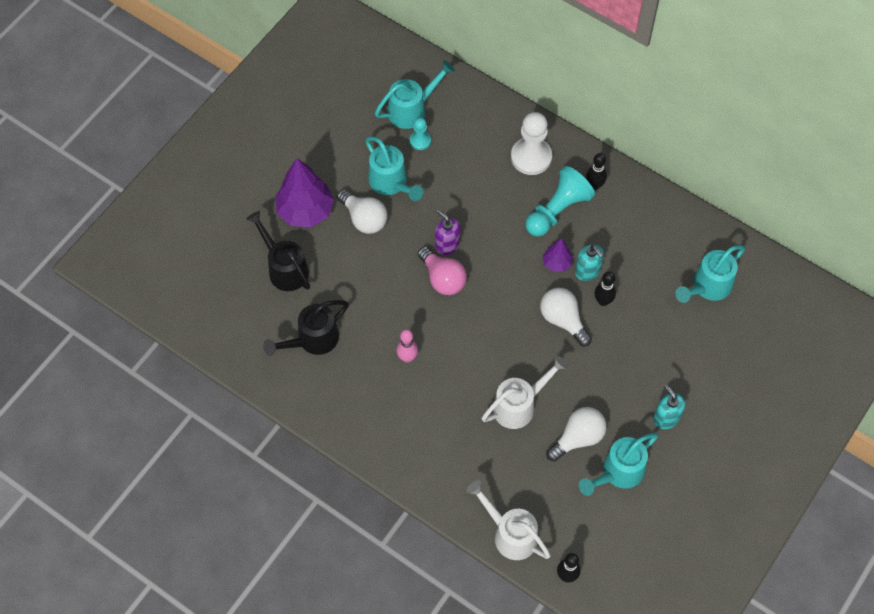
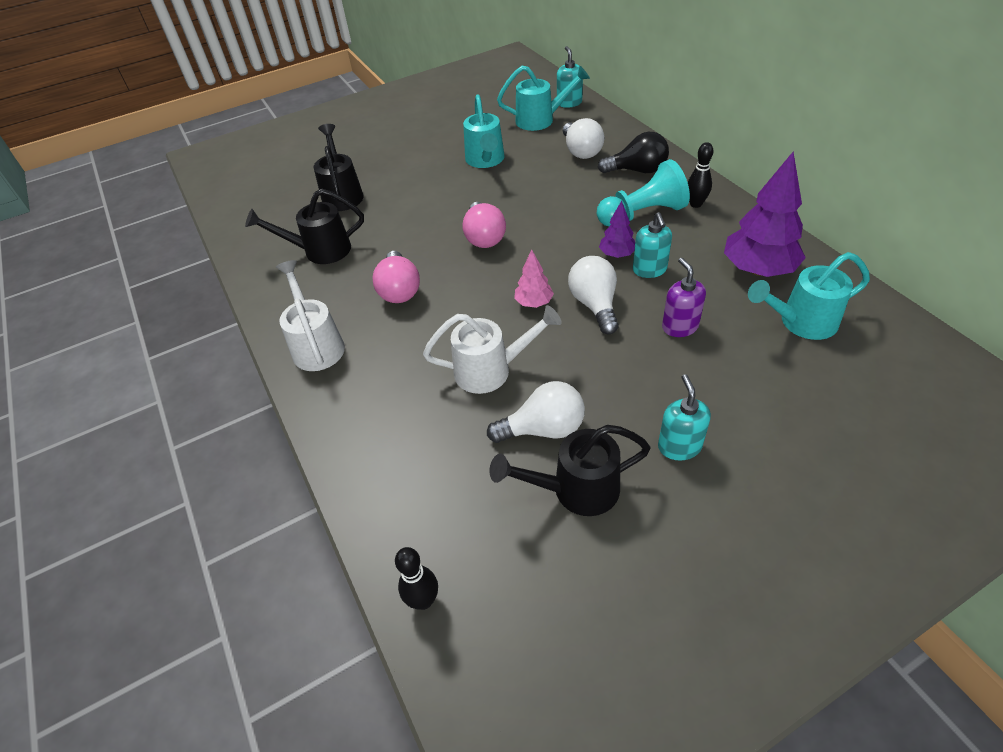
camera: 30 degrees right, 15 degrees down
(305, 211) = (394, 162): purple tree -> purple tree (758, 269)
(364, 219) = (441, 178): white light bulb -> white light bulb (581, 151)
(407, 357) = (399, 290): pink bowling pin -> pink light bulb
(420, 141) = (533, 139): turquoise pawn -> none
(426, 76) = (569, 103): none -> turquoise soap dispenser
(447, 245) = (507, 213): purple soap dispenser -> purple soap dispenser (679, 327)
(510, 534) = (384, 510): white watering can -> white watering can (316, 345)
(518, 334) = (533, 303): none -> pink tree
(531, 157) = (637, 170): white pawn -> black light bulb
(603, 301) = (654, 300): black bowling pin -> none
(618, 473) = (576, 490): turquoise watering can -> black watering can

